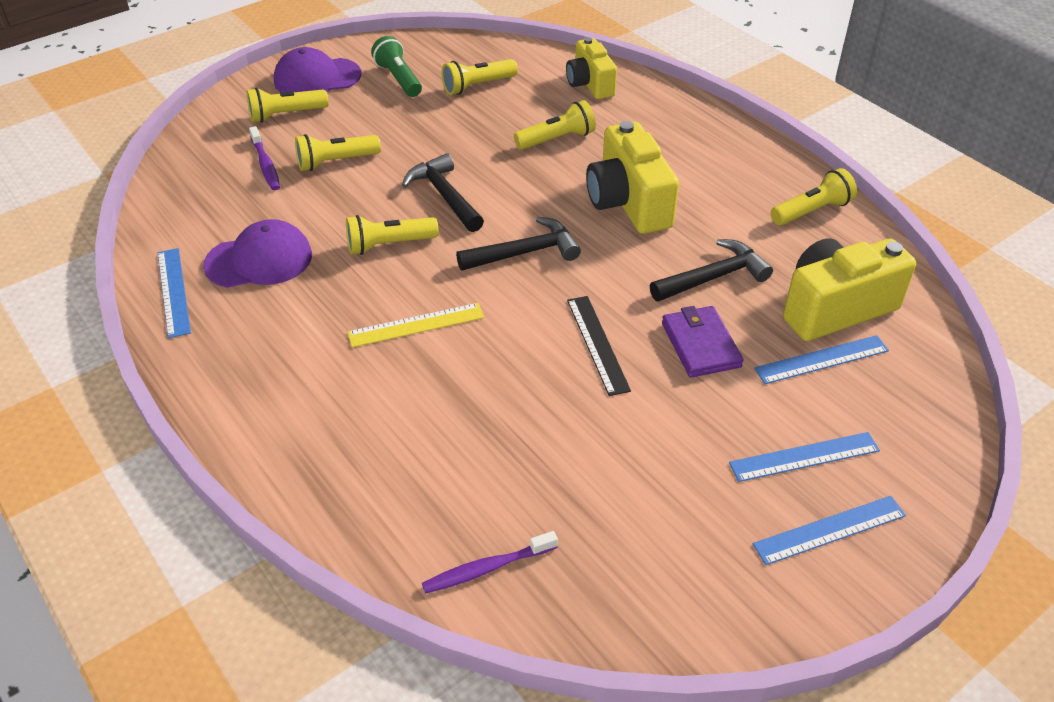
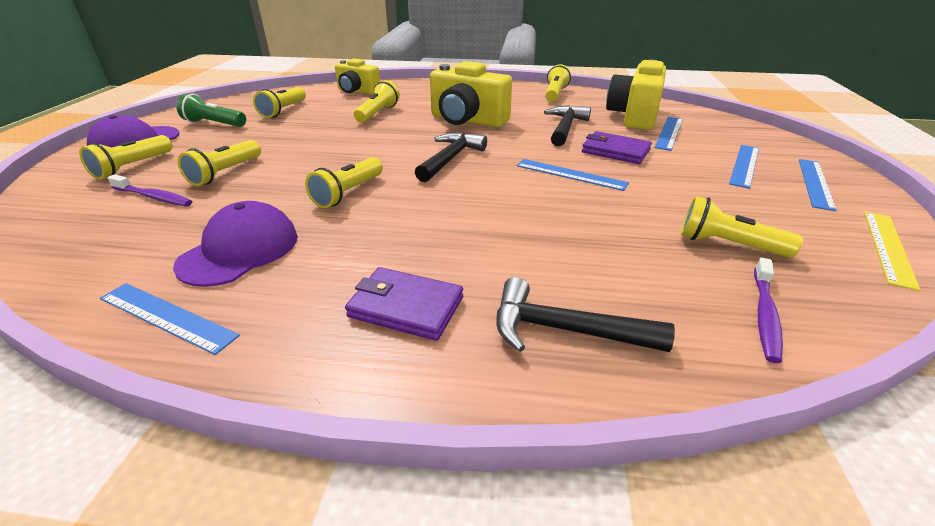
camera: 45 degrees left, 10 degrees down
(289, 380) = (406, 307): none -> purple wallet
(416, 325) = (447, 220): yellow ruler -> yellow ruler (888, 247)
(444, 196) = (347, 157): black hammer -> black hammer (564, 330)
(583, 508) = (727, 245): none -> yellow flashlight
(597, 344) = (570, 174): black ruler -> blue ruler

